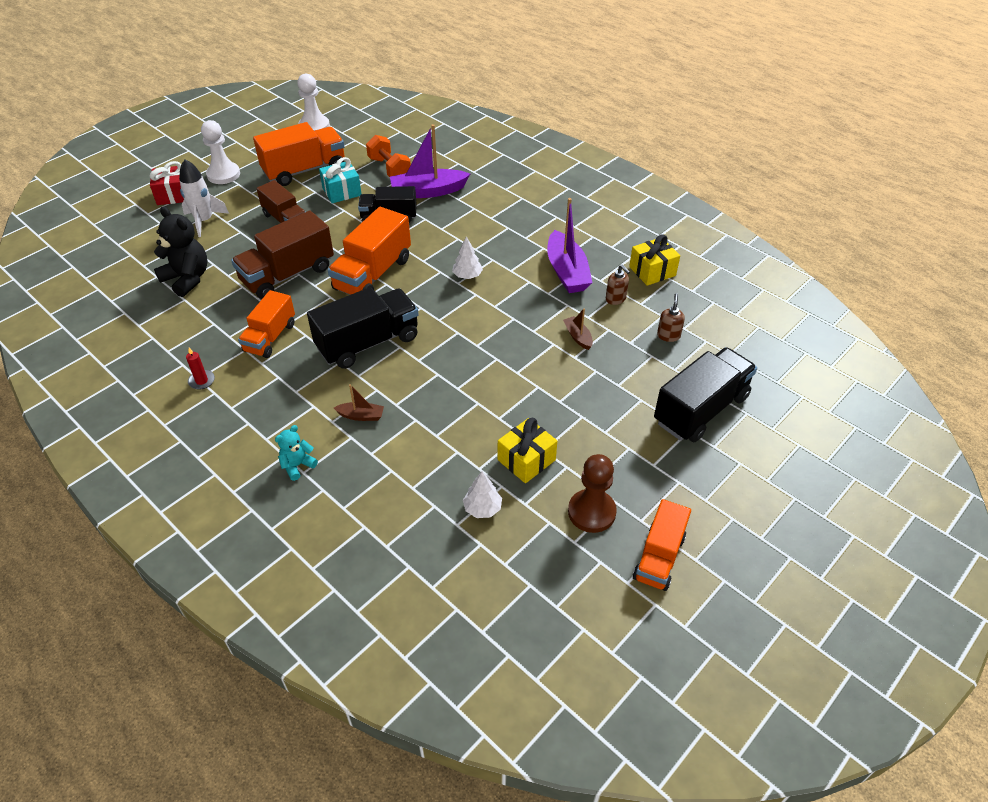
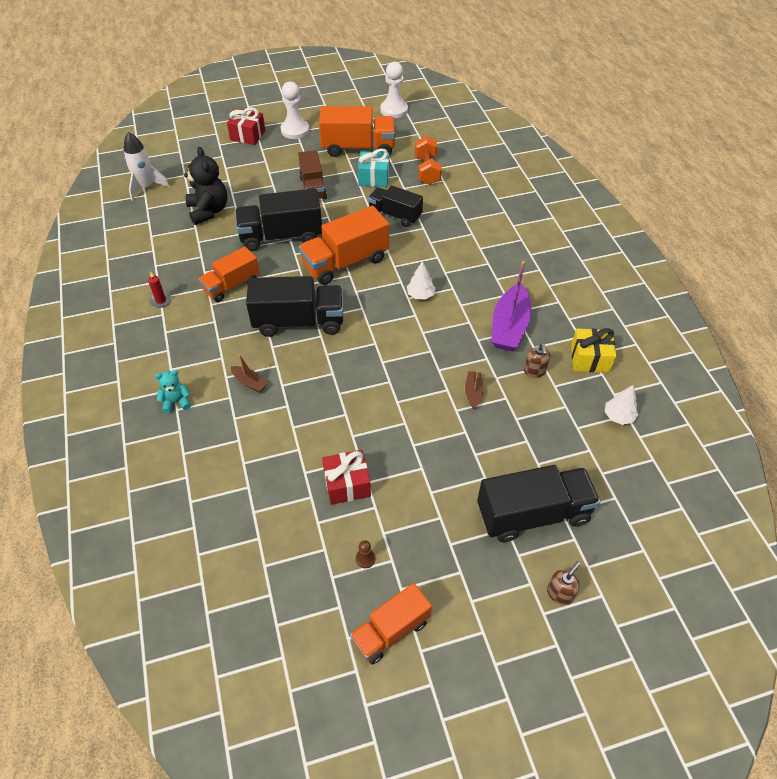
camera: 30 degrees right, 5 degrees up
(204, 221) = (254, 166): white rocket -> white rocket (146, 187)
(288, 275) = (281, 236): brown truck -> black truck
(428, 191) = (444, 203): purple boat -> none
(482, 508) = (282, 508): white tree -> white tree (618, 416)
(526, 460) = (347, 484): yellow gift -> red gift
(591, 512) = (365, 559): brown pawn -> brown pawn, size x0.43
(668, 335) = (557, 428): brown soap dispenser -> brown soap dispenser (560, 593)

